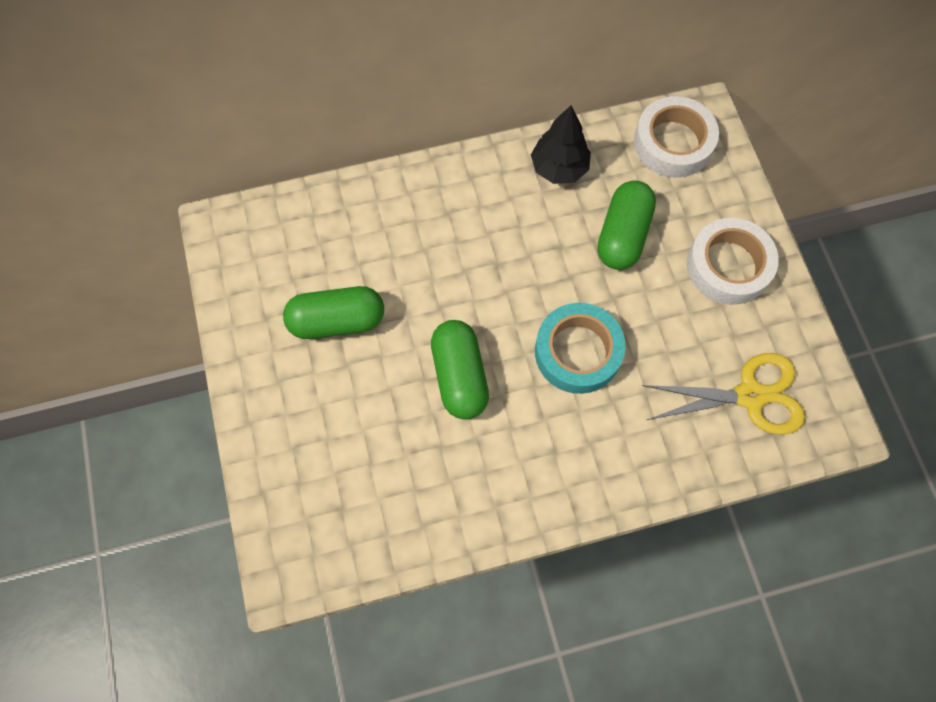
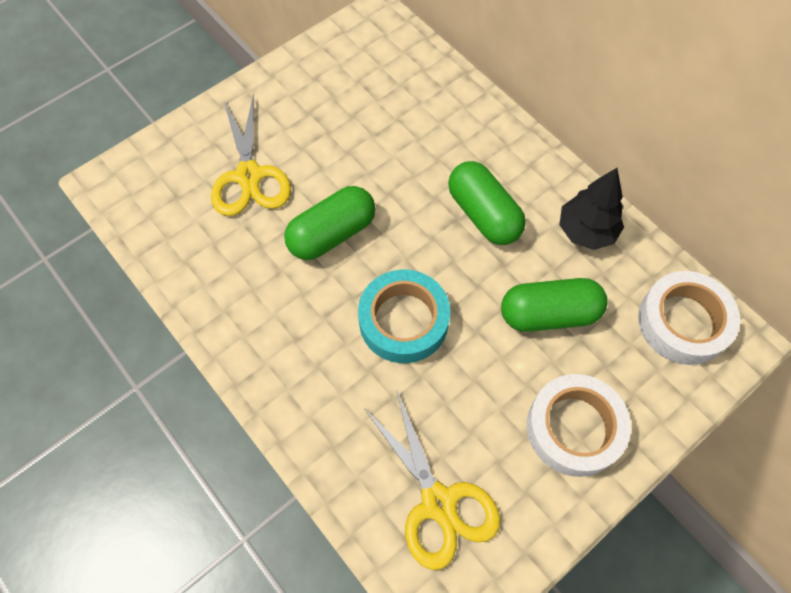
camera: 65 degrees right, 5 degrees down
(337, 321) = (337, 125): green capsule -> green capsule (483, 214)
(353, 427) = (249, 176): none -> yellow scissors

